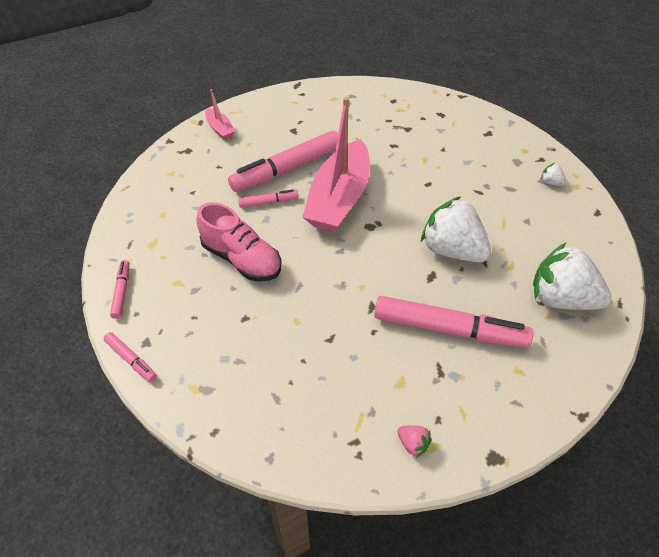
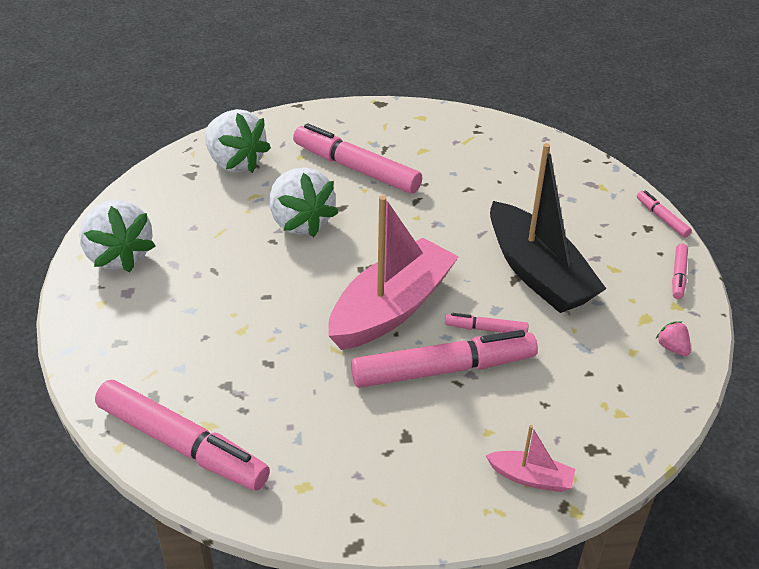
camera: 160 degrees left, 10 degrees down
(220, 129) = (530, 478): pink boat -> pink boat turned 120 degrees clockwise
(241, 259) = (537, 273): pink shoe -> black boat
(405, 98) = (182, 445): none -> pink marker
(413, 444) = (434, 121): pink strawberry -> pink strawberry (672, 348)
(550, 182) = (119, 256): white strawberry -> white strawberry, size x2.49

